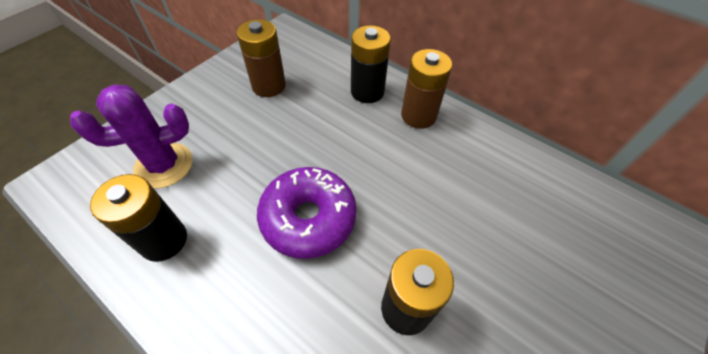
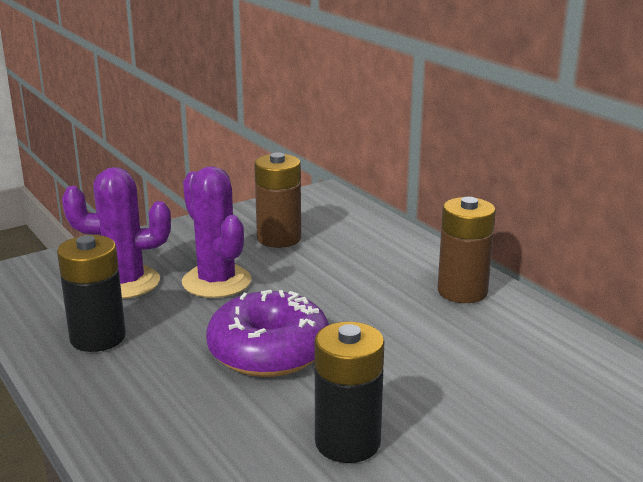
camera: 20 degrees right, 30 degrees down
(238, 146) = (216, 282): none -> purple cactus
(367, 92) = (404, 261): black battery -> none

